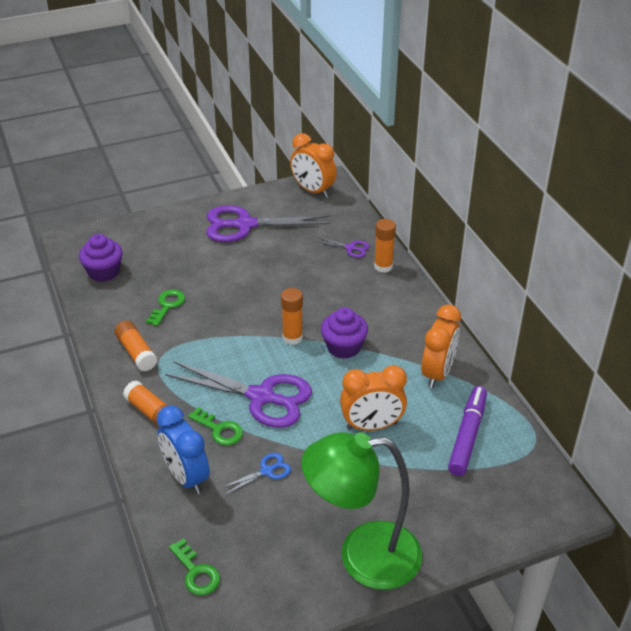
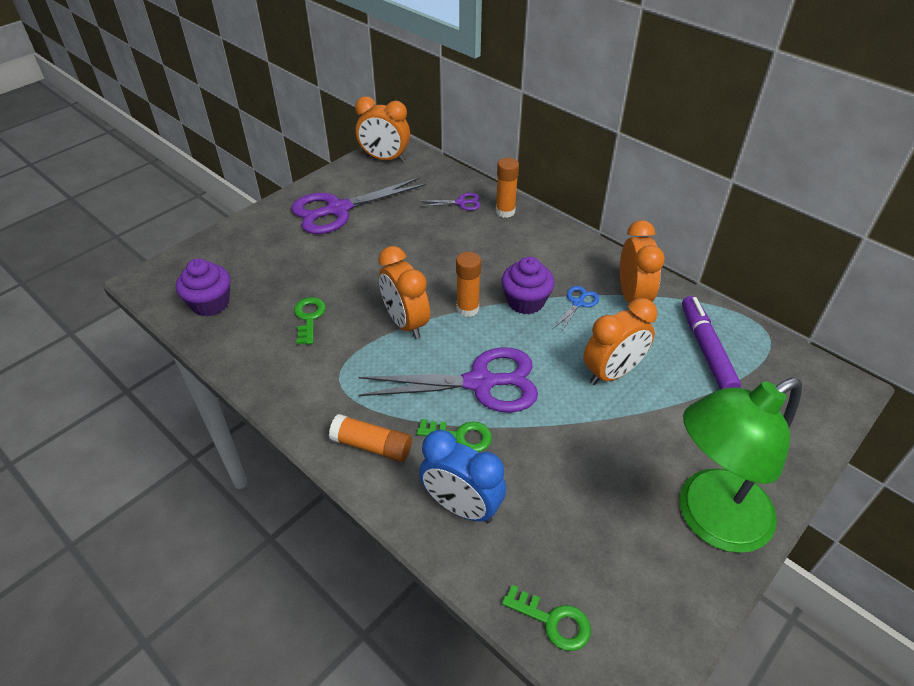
camera: 25 degrees left, 5 degrees up
(136, 352) = (307, 382): orange glue stick -> none
(236, 333) = (405, 323): none -> orange clock
(267, 471) = (544, 463): blue scissors -> blue scissors (578, 303)

